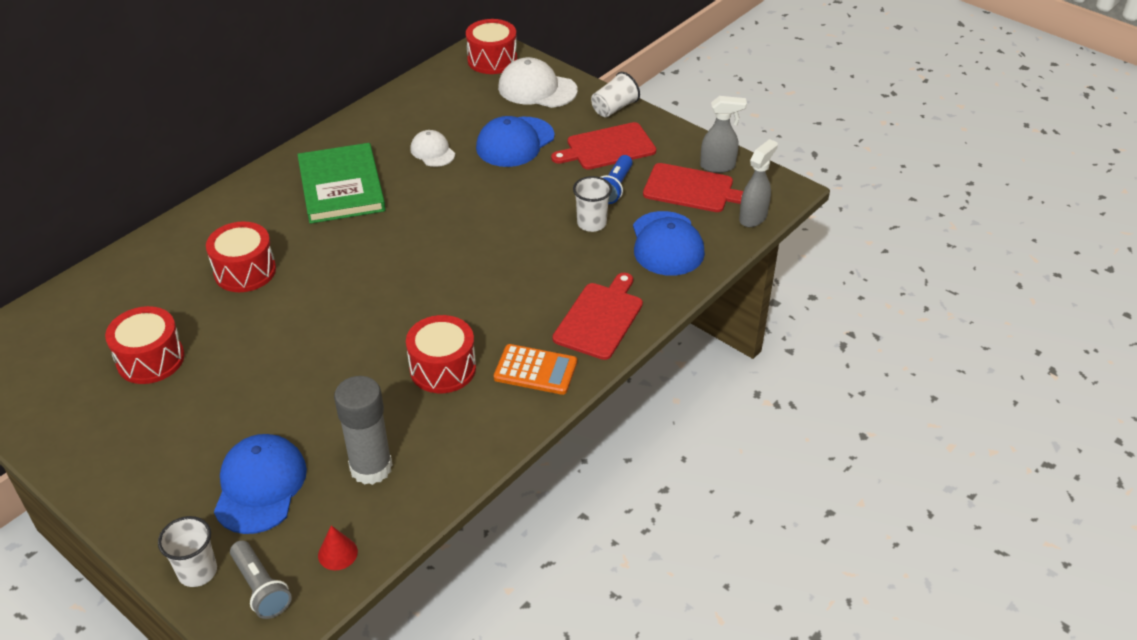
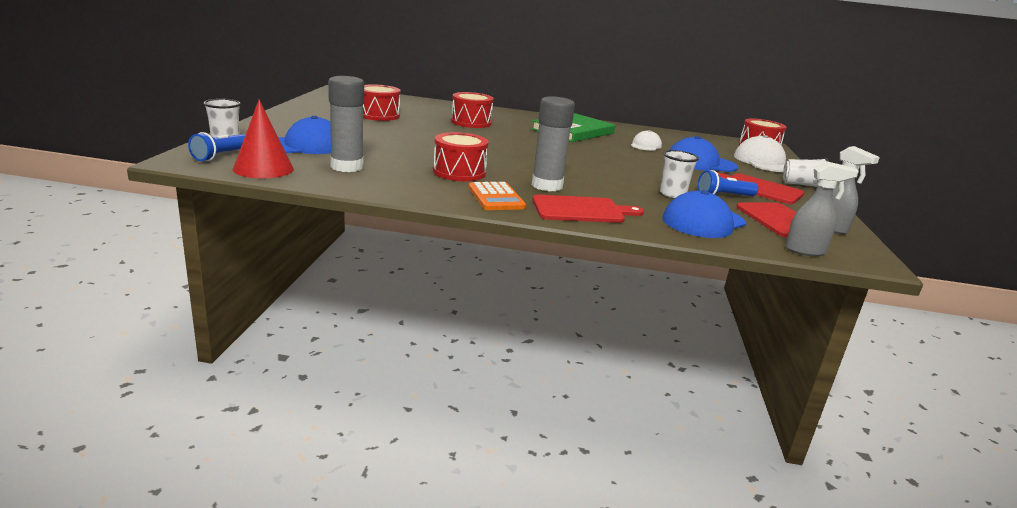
camera: 55 degrees right, 20 degrees down
(261, 588) = (221, 156): grey flashlight -> blue flashlight
(337, 553) = (263, 169): red cone -> red cone, size x1.95
(521, 311) = (547, 186): none -> grey glue stick

